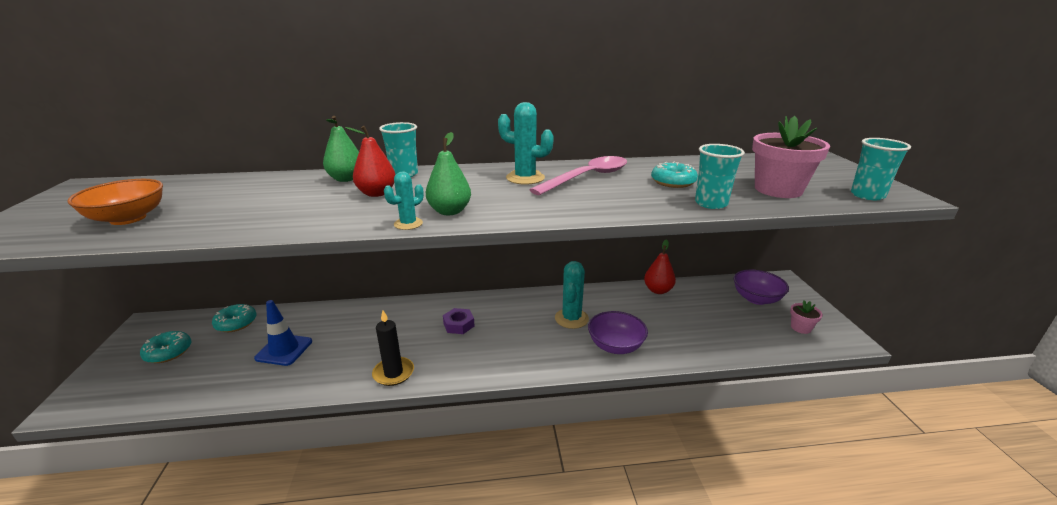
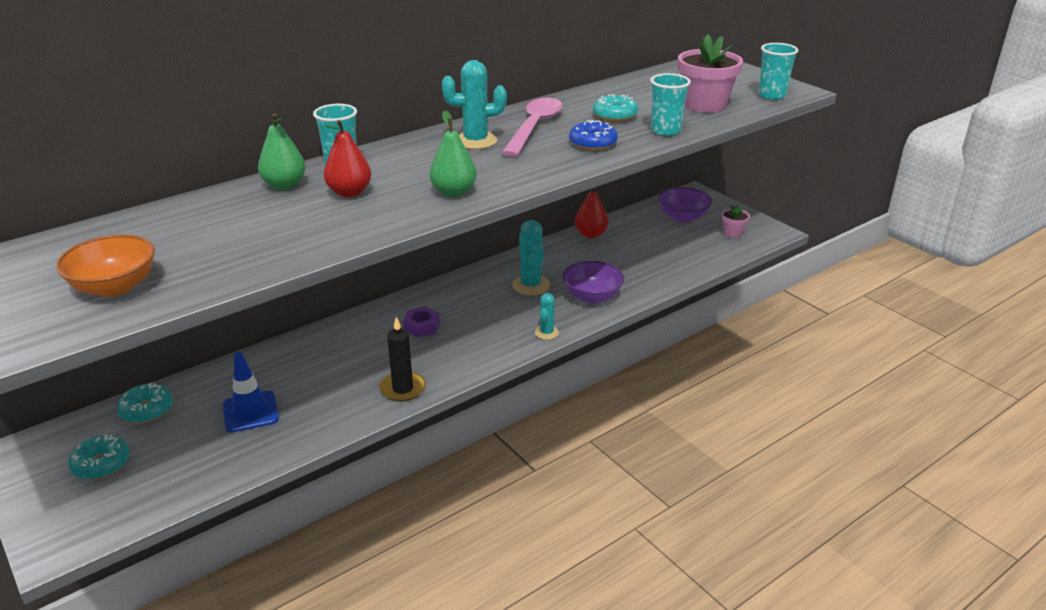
camera: 30 degrees left, 5 degrees up
(408, 224) = (433, 213): turquoise cactus -> turquoise cactus (546, 333)
(624, 200) = (593, 143): none -> blue donut

